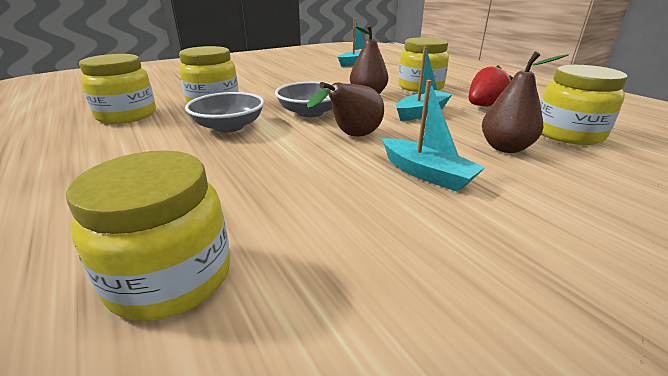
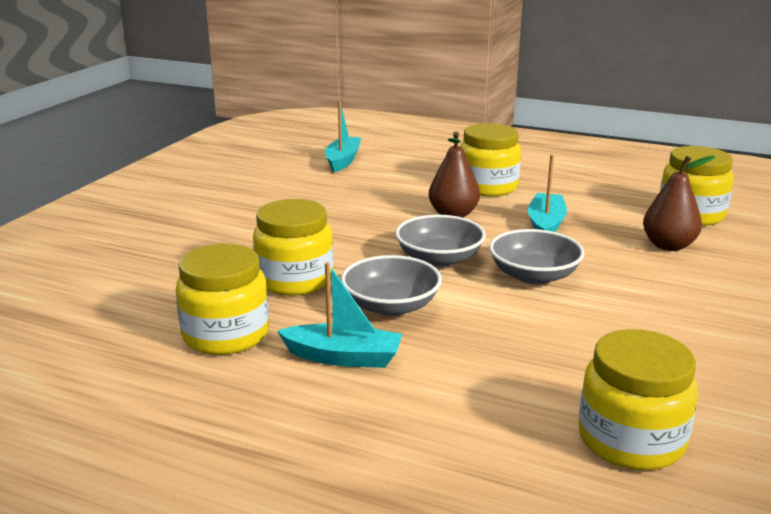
camera: 35 degrees left, 5 degrees down
(352, 136) = (534, 275): brown pear -> grey bowl
(426, 174) = (652, 293): turquoise boat -> turquoise boat (343, 357)
(484, 106) = (586, 199): red strawberry -> none

